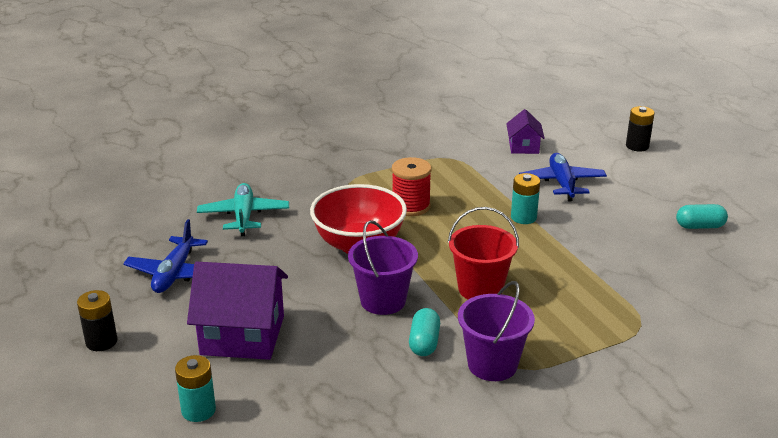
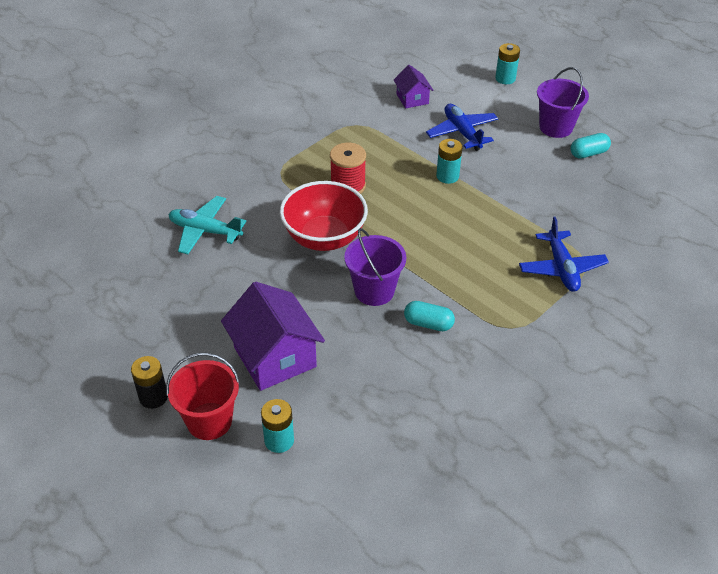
camera: 20 degrees left, 15 degrees up
(174, 274) = (177, 309): blue plane -> blue plane (561, 268)
(242, 335) = (275, 357): purple house -> purple house turned 75 degrees clockwise
(244, 216) = (205, 231): turquoise plane -> turquoise plane turned 45 degrees counterclockwise
(424, 343) = (428, 324): turquoise capsule -> turquoise capsule turned 60 degrees counterclockwise
(480, 289) = (447, 258): red bucket -> red bucket (209, 421)
(492, 364) = (491, 330): purple bucket -> purple bucket (556, 127)
(637, 146) = (505, 78): black battery -> turquoise battery

